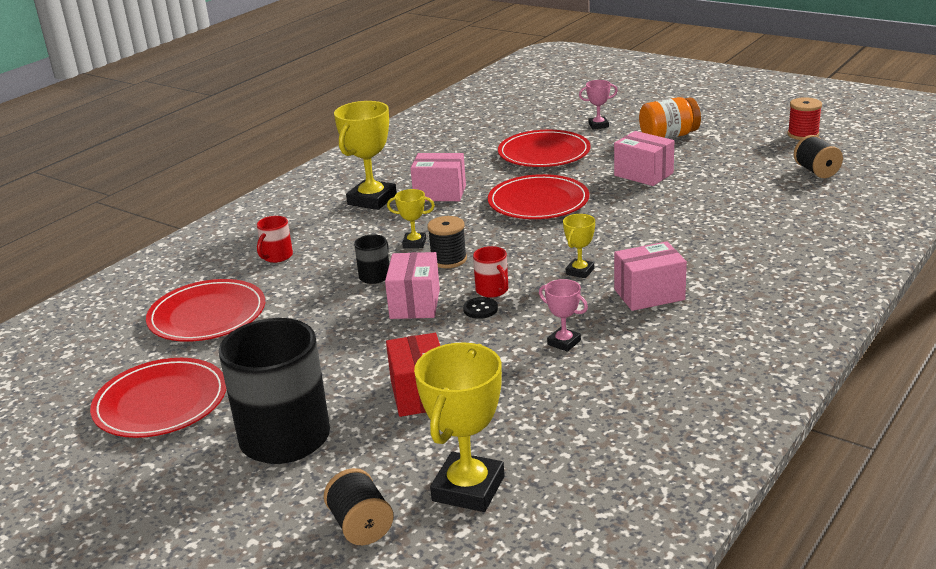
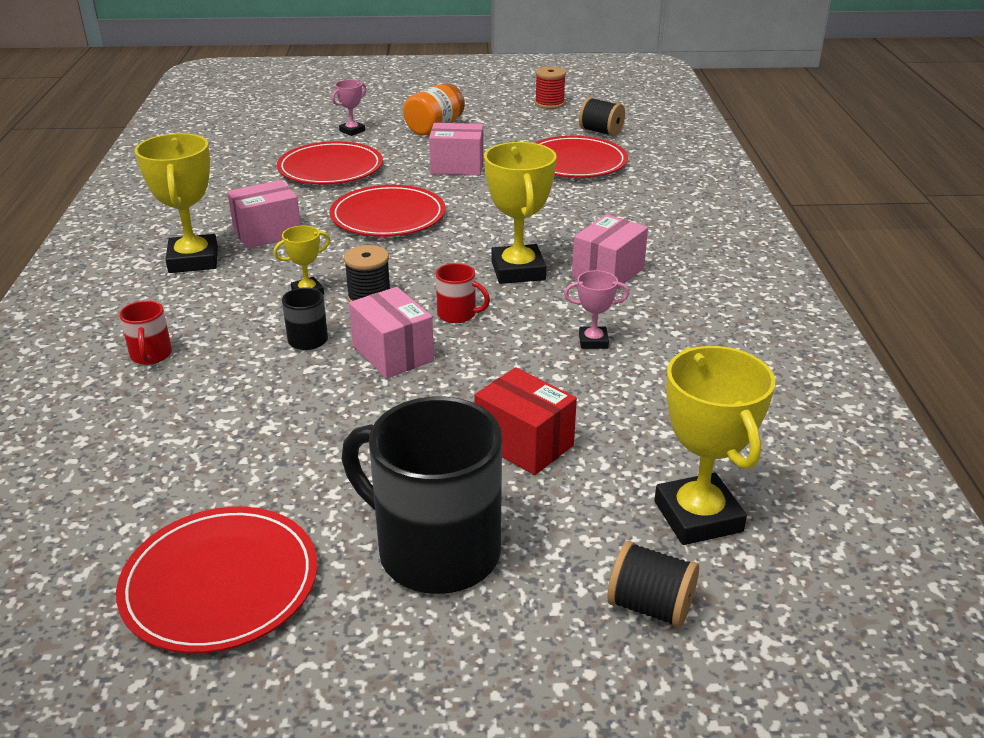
camera: 40 degrees left, 5 degrees up
(207, 315) = (144, 453): red plate -> red plate (575, 162)
(480, 309) = (470, 337): black button -> none
(580, 271) = (518, 271): yellow trophy -> yellow trophy, size x1.94

